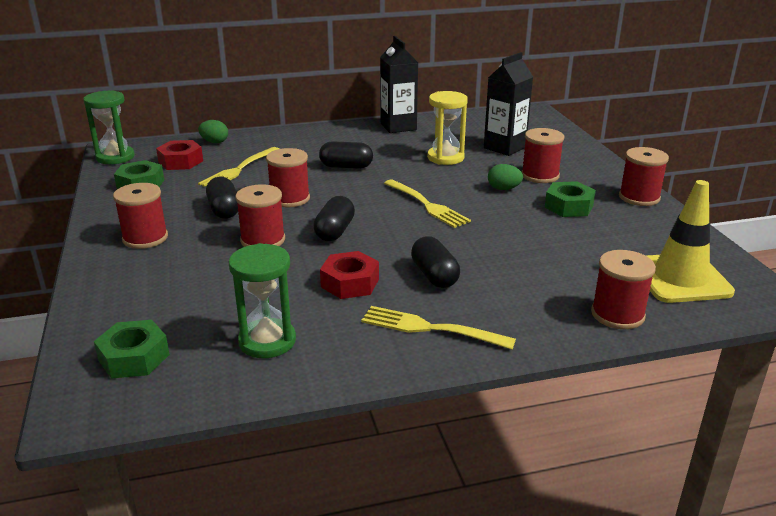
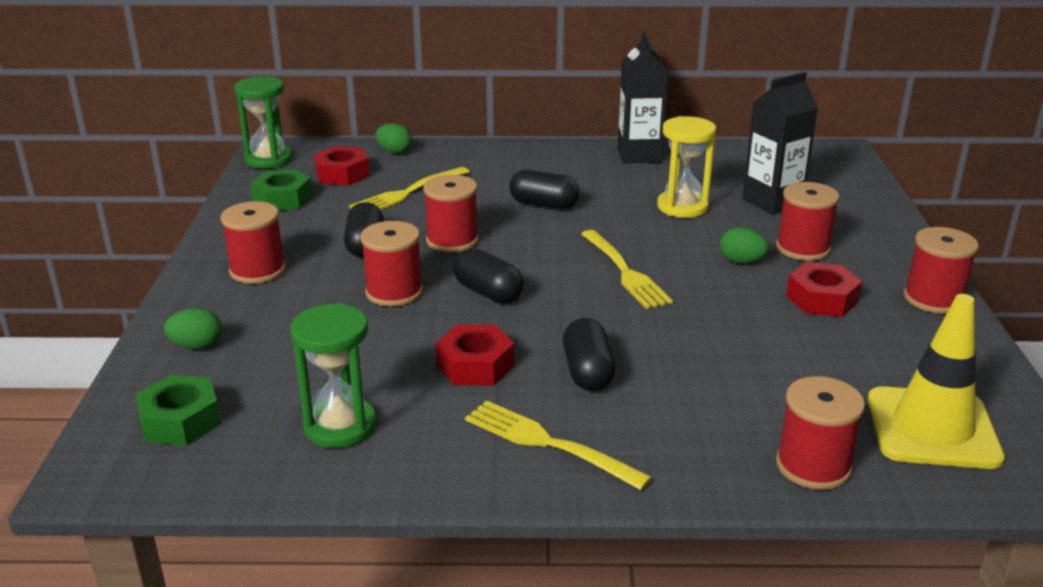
camera: 15 degrees right, 0 degrees up
(121, 300) = (197, 346): none -> green egg
(334, 231) = (488, 292): black capsule -> black capsule turned 75 degrees counterclockwise
(568, 206) = (821, 299): green nut -> red nut

